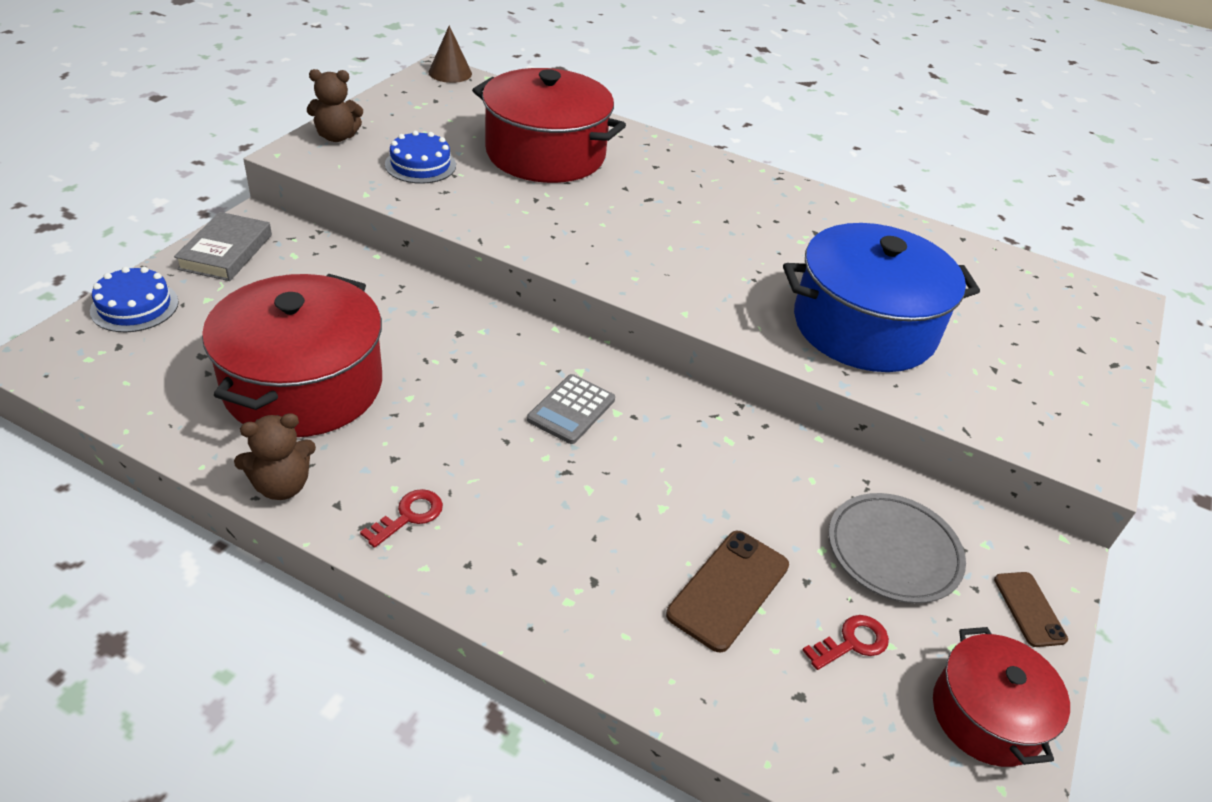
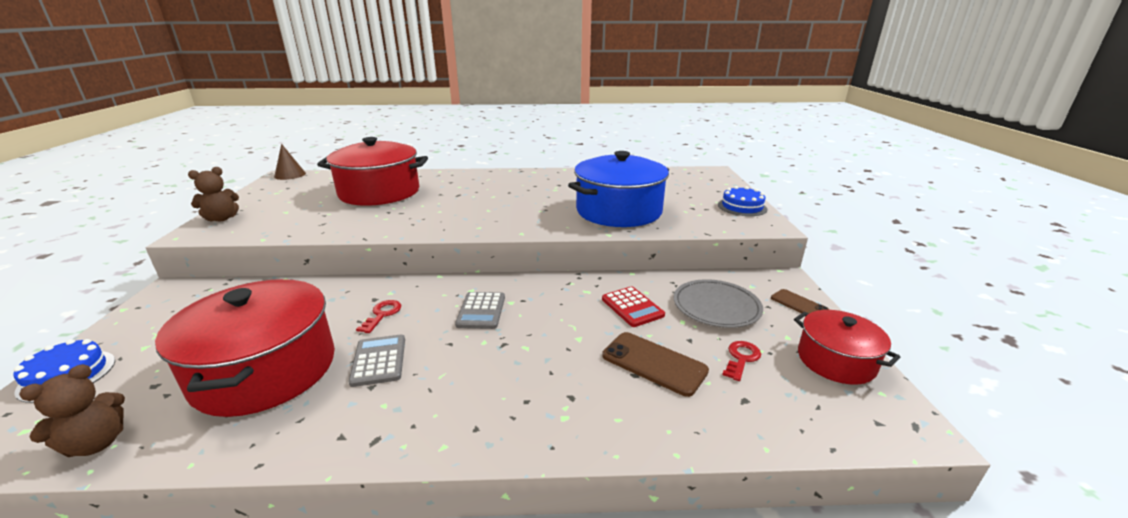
camera: 25 degrees left, 15 degrees down
(226, 252) = (150, 313): grey book -> none
(282, 485) = (281, 445): brown teddy bear -> brown teddy bear (97, 443)
(409, 516) = (407, 418): red key -> red key (382, 314)
(418, 427) = (379, 360): none -> grey calculator
(420, 165) = (296, 216): blue cake -> blue cake (742, 207)
(728, 589) = (654, 363): brown phone -> brown phone turned 60 degrees counterclockwise
(771, 495) = (632, 307): none -> red calculator

